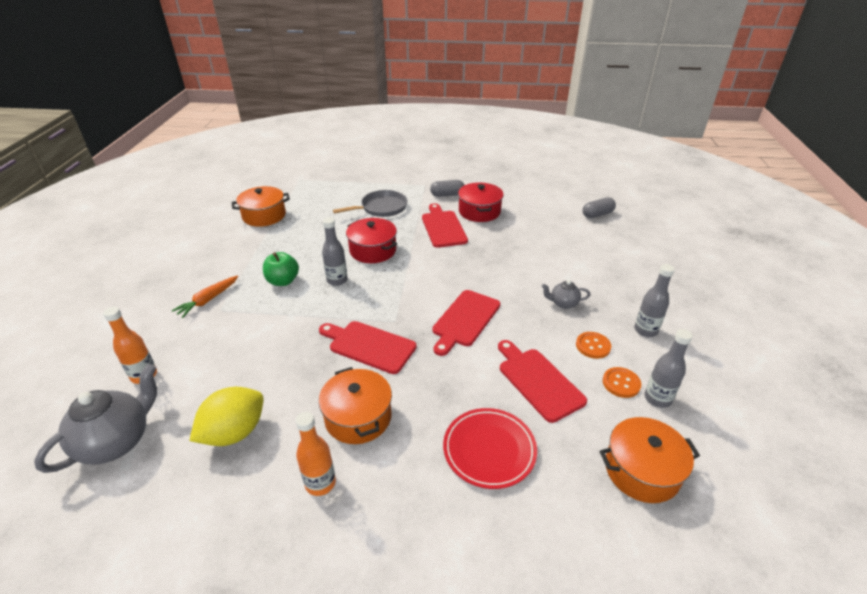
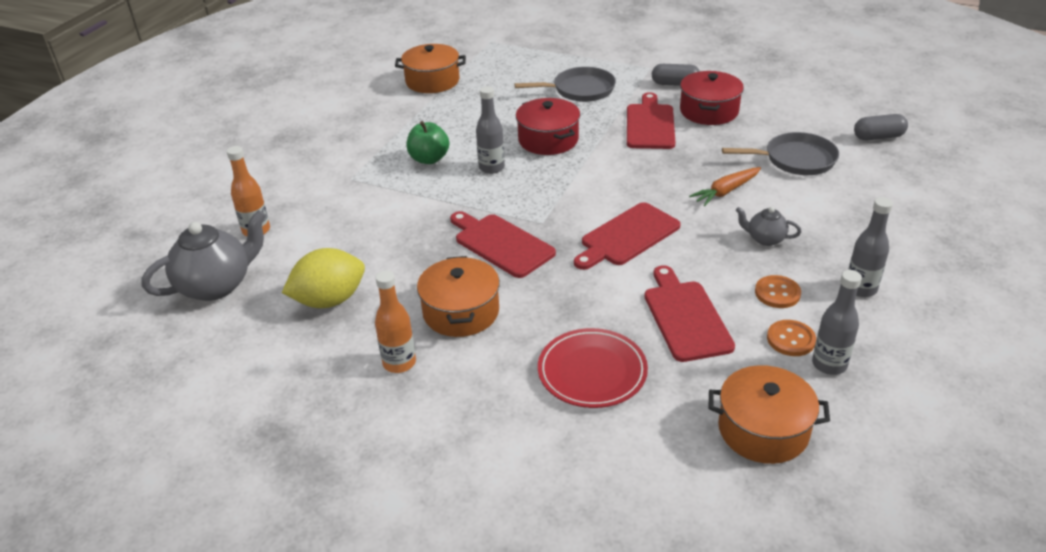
camera: 20 degrees right, 0 degrees up
(208, 300) = (341, 167): orange carrot -> orange carrot (725, 191)
(553, 239) = (795, 160): none -> grey pan

